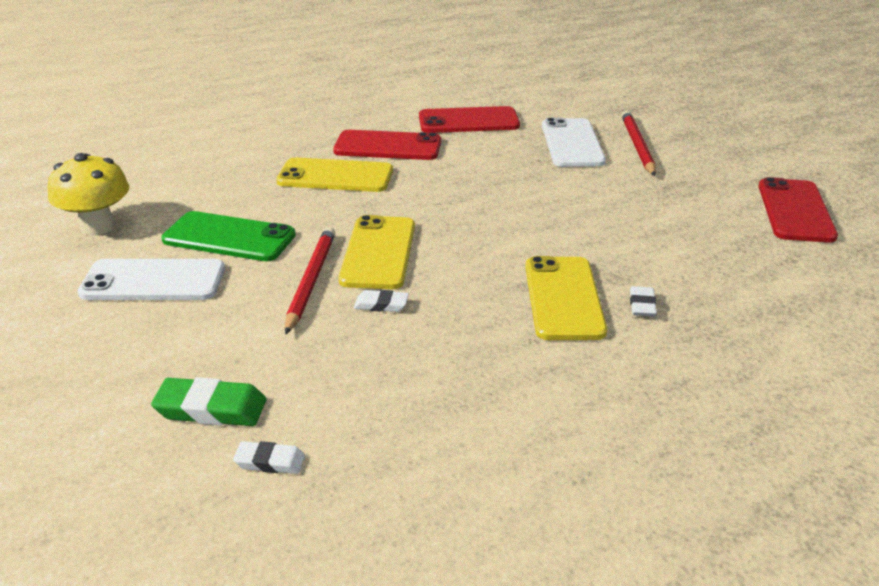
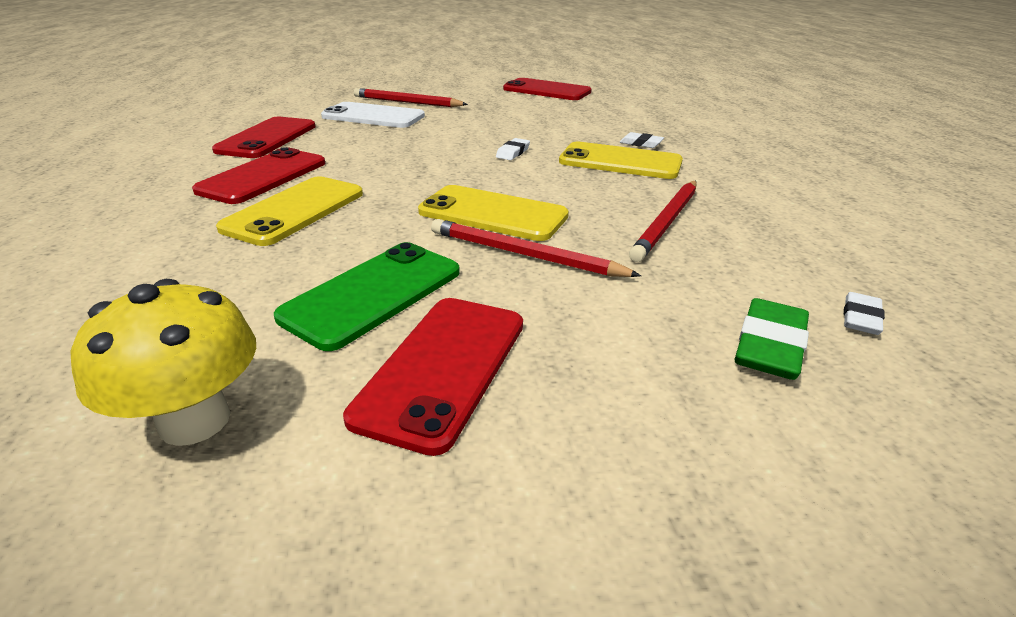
camera: 70 degrees left, 0 degrees up
(153, 281) = (443, 368): white phone -> red phone
(381, 305) = (593, 227): white eraser -> white eraser (513, 152)
(415, 343) = (667, 222): none -> red pencil

